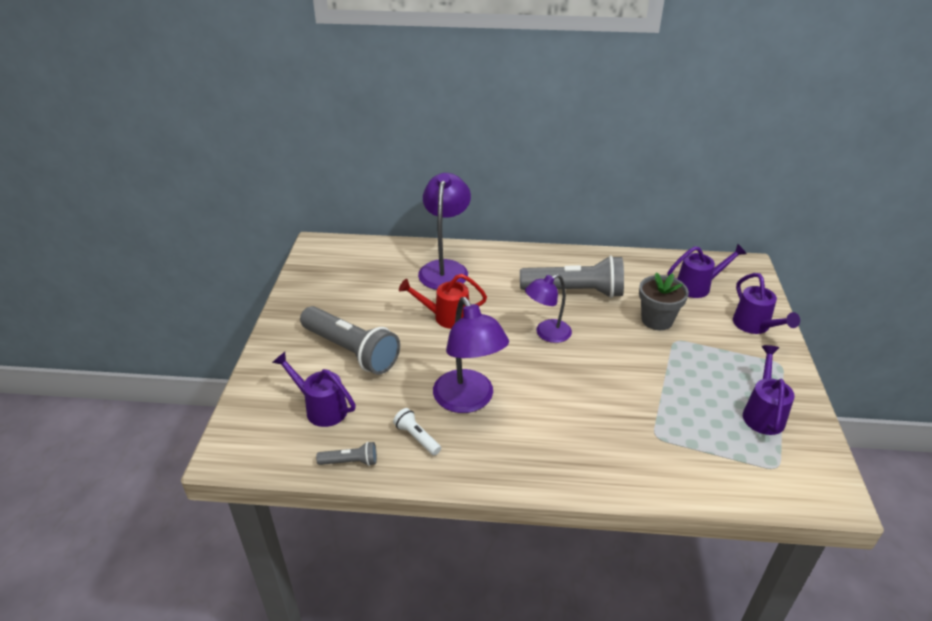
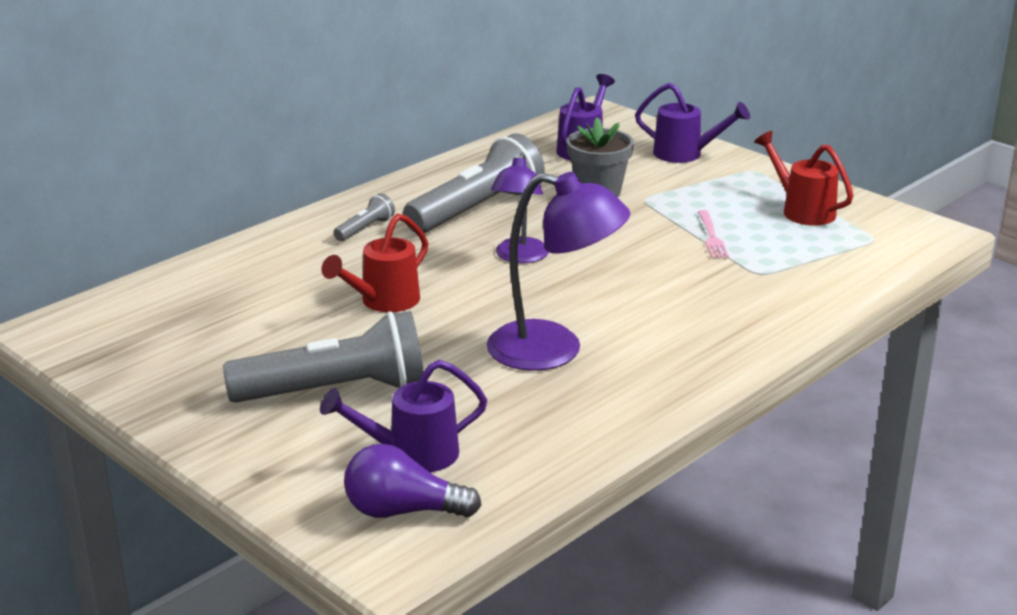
camera: 50 degrees left, 10 degrees down
(271, 433) = (402, 511): none -> purple light bulb
(350, 462) = (541, 469): grey flashlight -> grey flashlight (365, 229)
(417, 437) = (566, 407): white flashlight -> none
(445, 268) = (287, 263): purple lamp -> none
(671, 392) = (711, 237): none -> pink fork
(763, 413) = (802, 211): purple watering can -> red watering can

